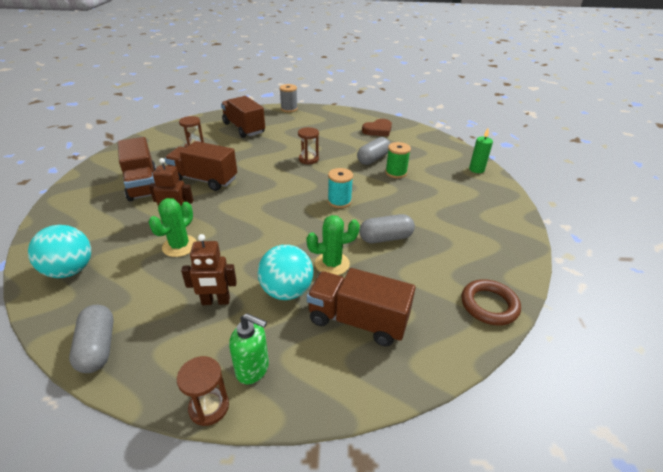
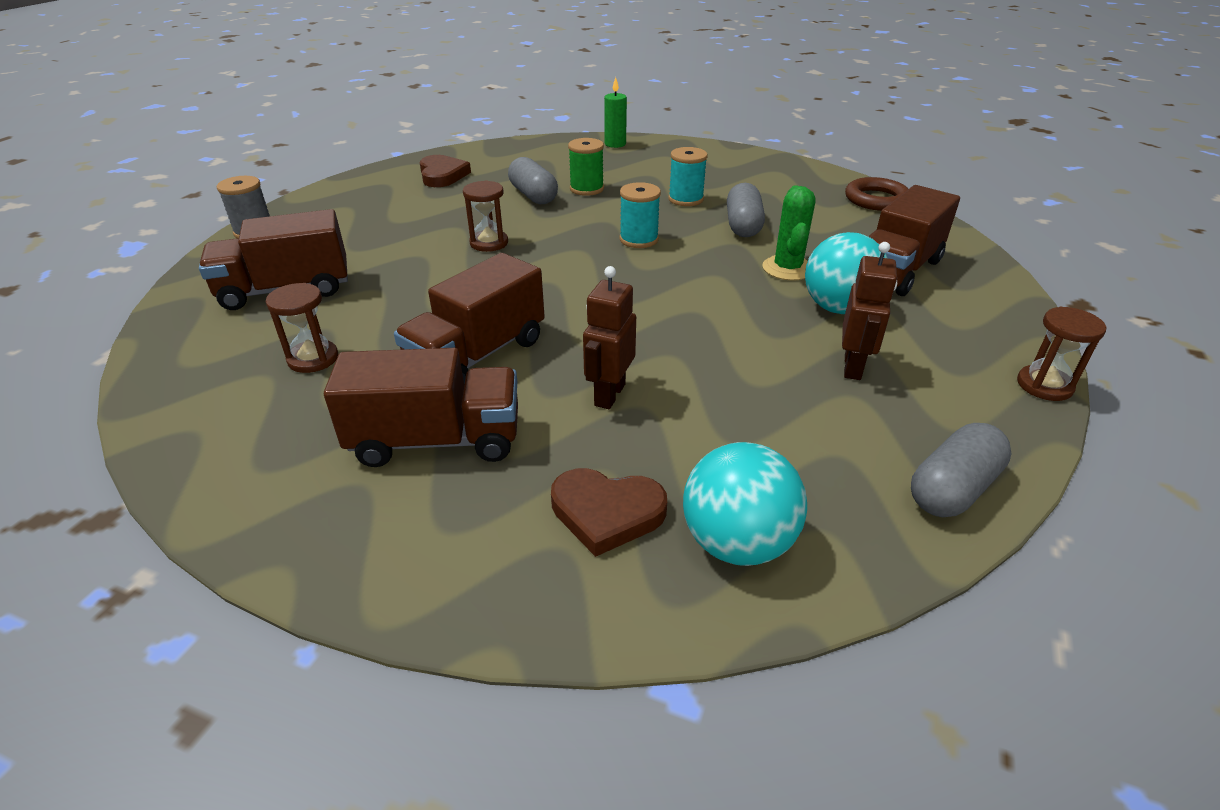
camera: 70 degrees left, 0 degrees up
(95, 233) = (607, 513): none -> brown heart
(98, 347) = (952, 488): grey capsule -> grey capsule turned 45 degrees counterclockwise
(179, 246) = (701, 395): green cactus -> none
(253, 369) = (979, 348): green soap dispenser -> none
(410, 209) = (685, 199): none -> turquoise spool

